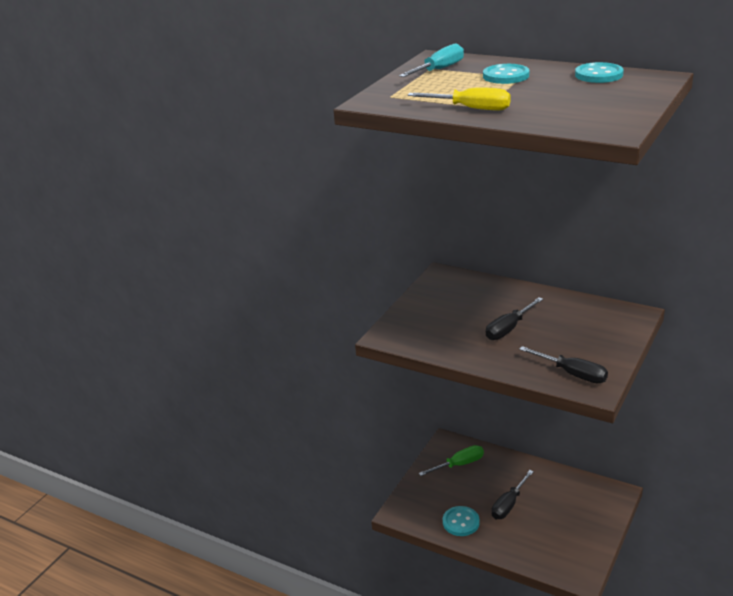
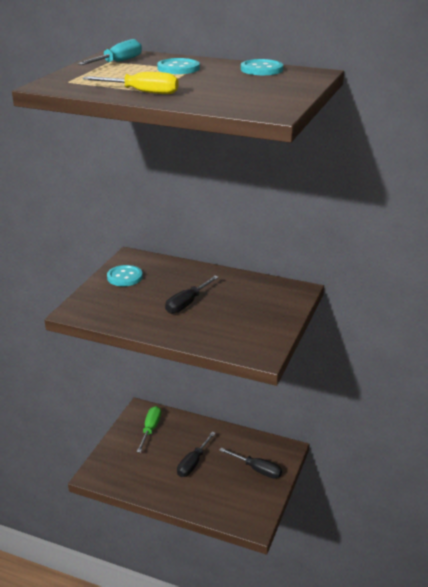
camera: 10 degrees left, 0 degrees up
(459, 464) = (150, 429): green screwdriver -> green screwdriver turned 45 degrees counterclockwise
(461, 522) = (149, 481): turquoise button -> turquoise button (125, 277)
(572, 374) = (241, 342): black screwdriver -> black screwdriver (257, 469)

